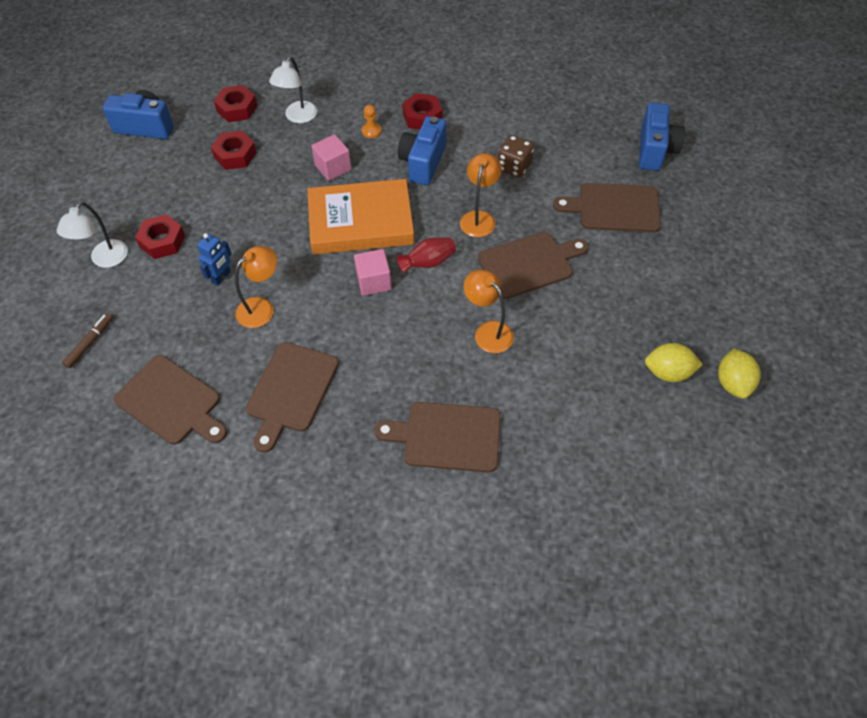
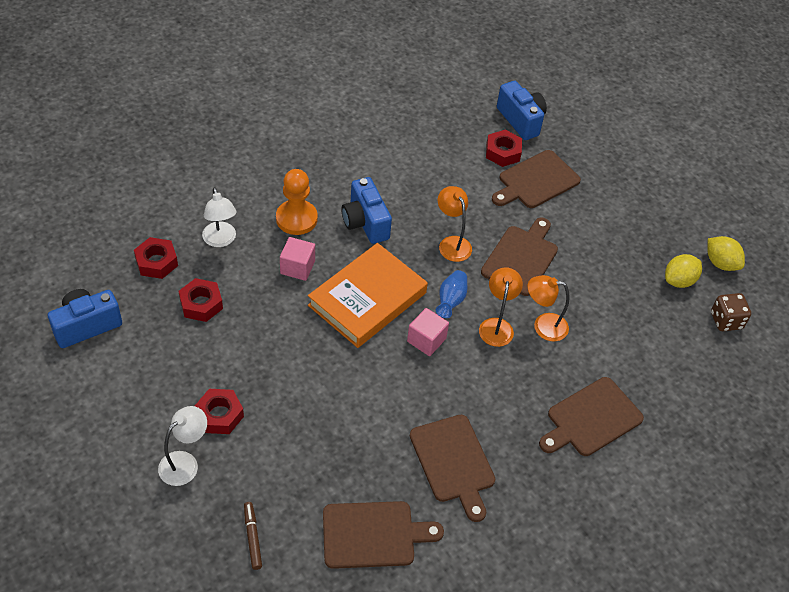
camera: 45 degrees left, 5 degrees down
(104, 260) = (185, 463): white lamp -> white lamp turned 120 degrees counterclockwise
(221, 277) = (304, 412): blue robot -> none
(262, 308) = (363, 415): orange lamp -> orange lamp (496, 326)
(371, 131) = (296, 219): orange pawn -> orange pawn, size x2.09
(422, 117) = (325, 184): red nut -> red nut (502, 152)
(428, 263) = (451, 300): red vase -> blue vase
(514, 167) = (436, 188): brown dice -> brown dice (726, 321)

